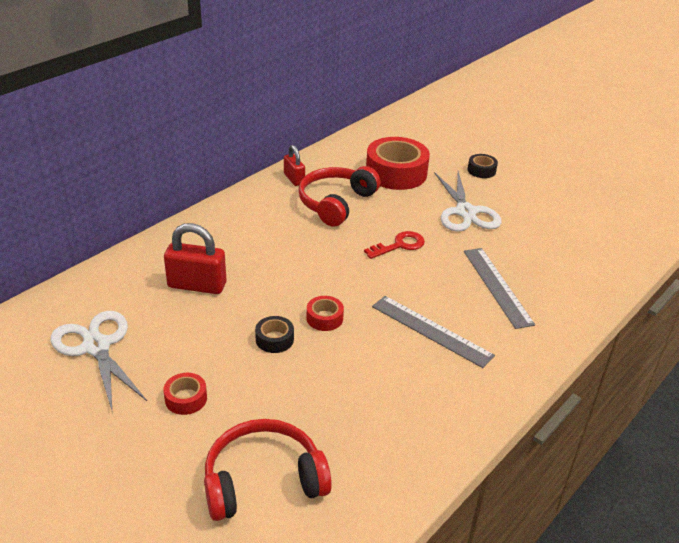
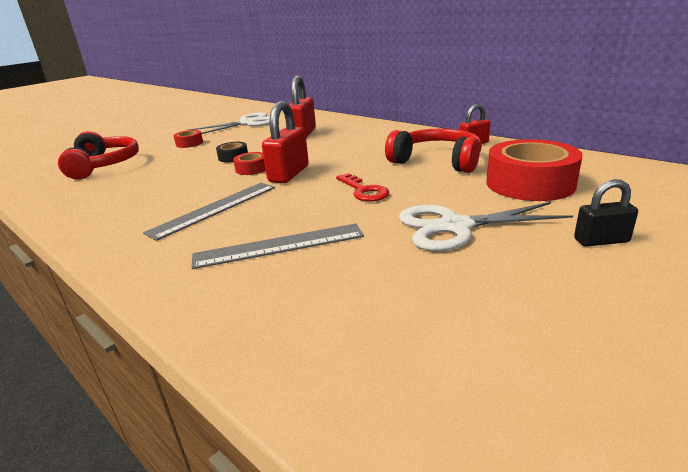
camera: 95 degrees right, 10 degrees down
(348, 289) = (289, 174): none -> red padlock
(481, 170) = (601, 240): black tape -> black padlock

